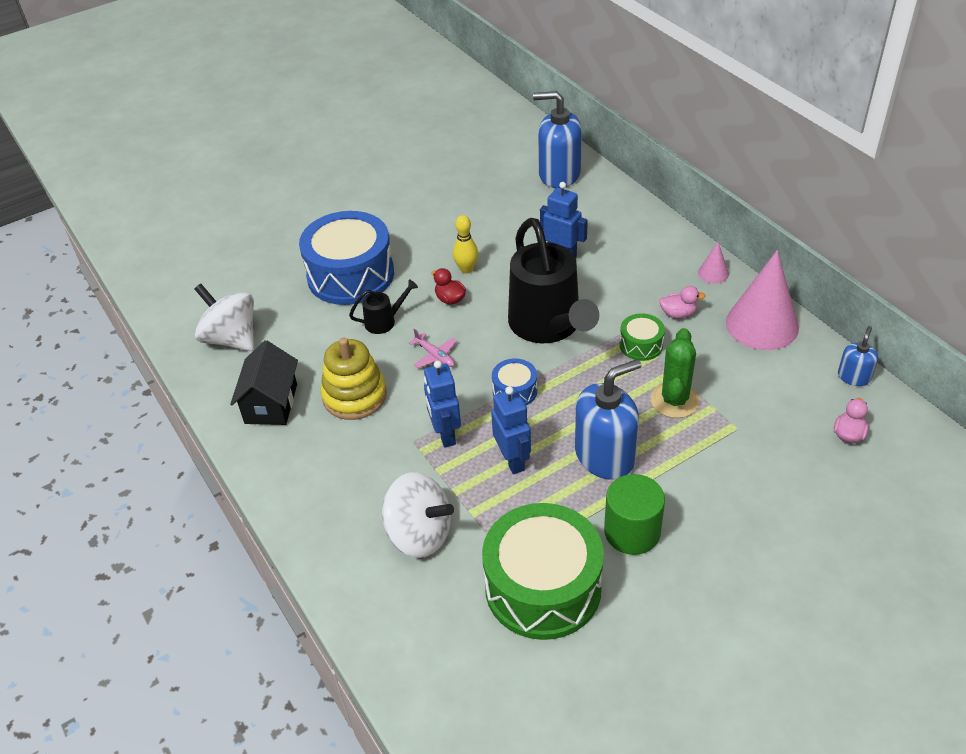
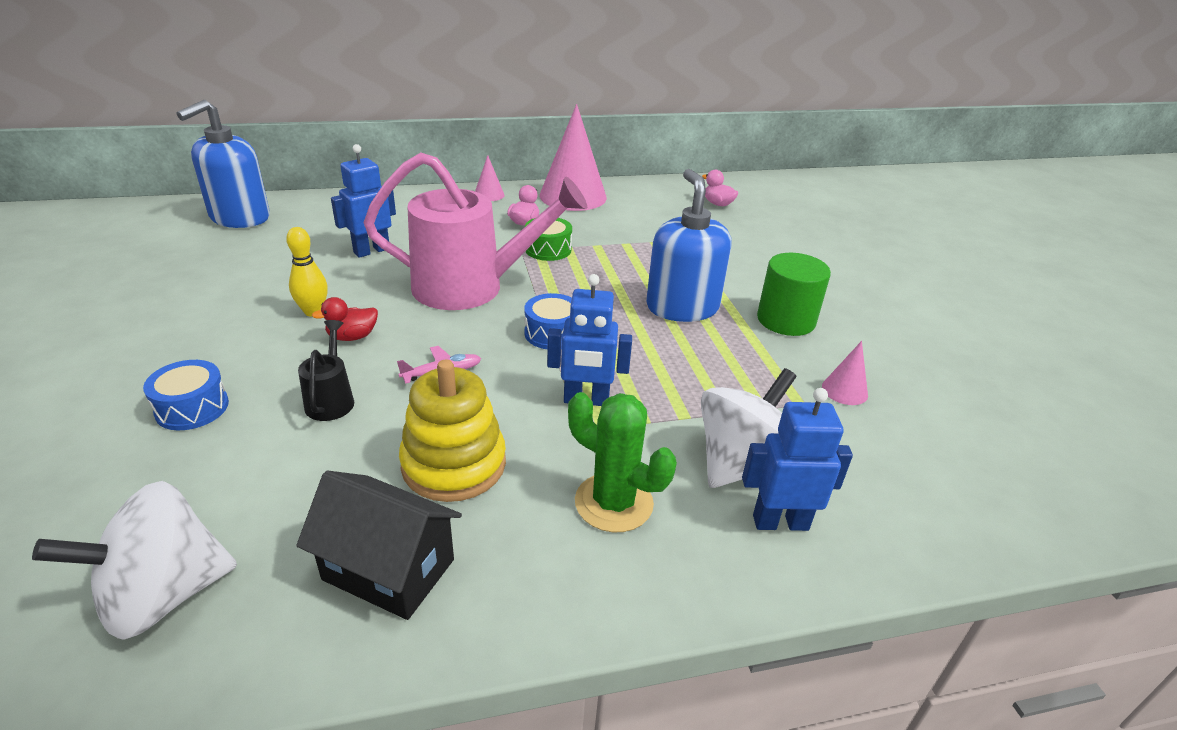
camera: 75 degrees left, 10 degrees down
(350, 275) = (192, 408): blue drum -> blue drum, size x0.45
(513, 460) = (657, 362): blue robot -> blue robot (780, 522)
(543, 587) = (844, 390): green drum -> pink cone
(548, 327) = (472, 287): black watering can -> pink watering can
(674, 400) = (633, 255): green cactus -> green cactus (613, 503)
(854, 377) = (659, 185): blue soap dispenser -> none

